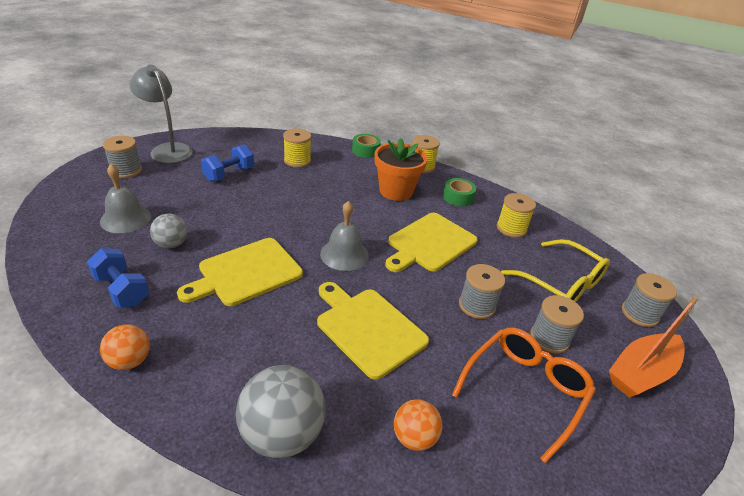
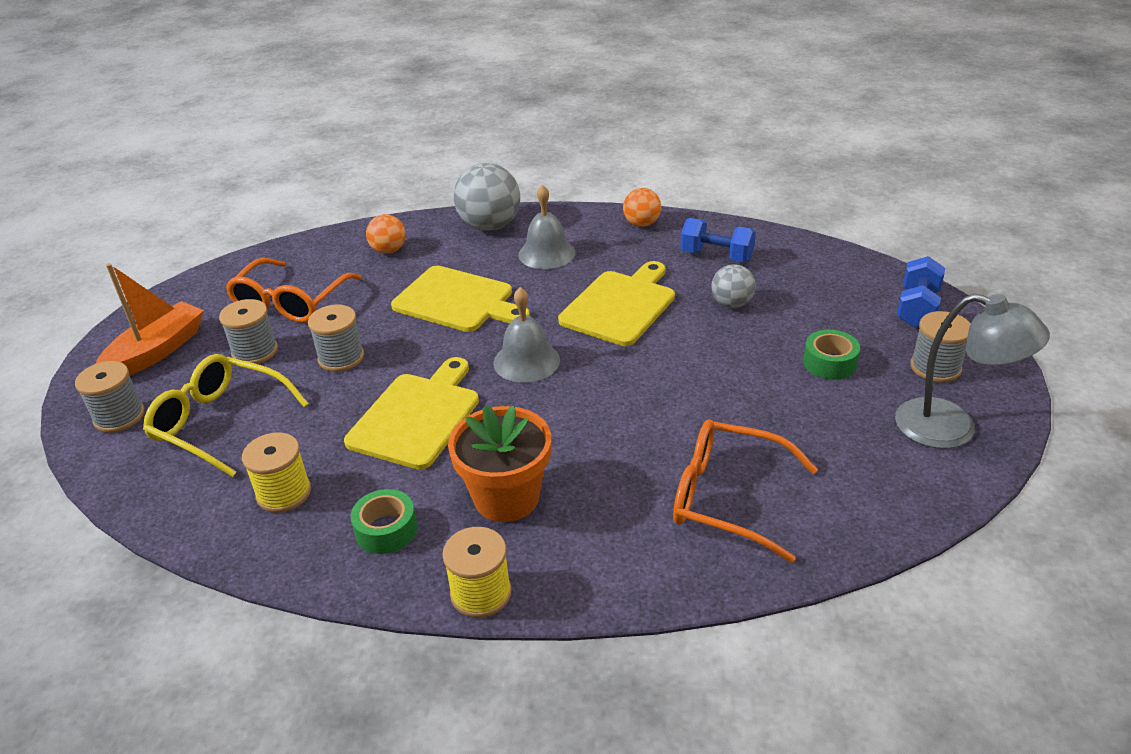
camera: 165 degrees right, 0 degrees up
(125, 218) = (821, 310): grey bell -> grey bell (546, 253)
(229, 174) = (797, 420): blue dumbbell -> blue dumbbell (917, 308)
(297, 161) = (727, 498): yellow spool -> orange glasses
(365, 151) = (624, 592): green tape -> green tape (829, 363)

